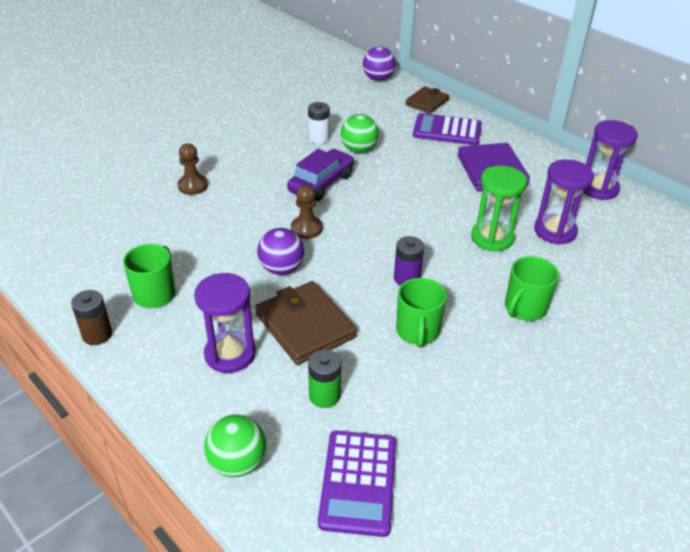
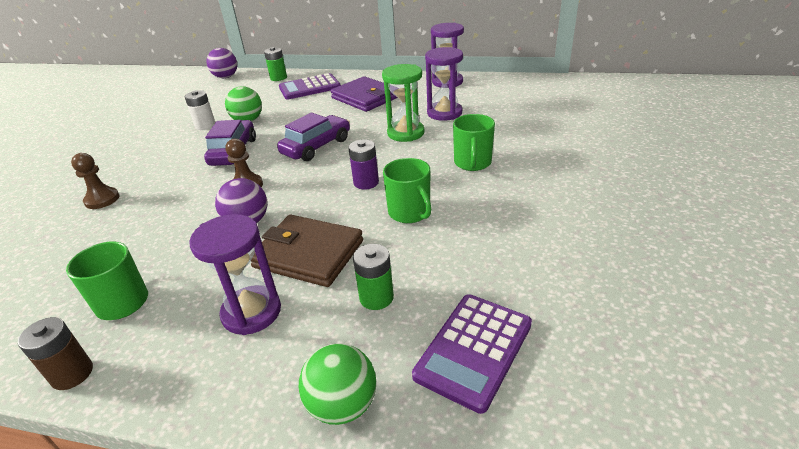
camera: 30 degrees left, 5 degrees down
(358, 482) = (474, 350): purple calculator -> purple calculator turned 60 degrees clockwise
(396, 213) = (316, 147): none -> purple car
(427, 102) = (278, 78): brown wallet -> green battery

